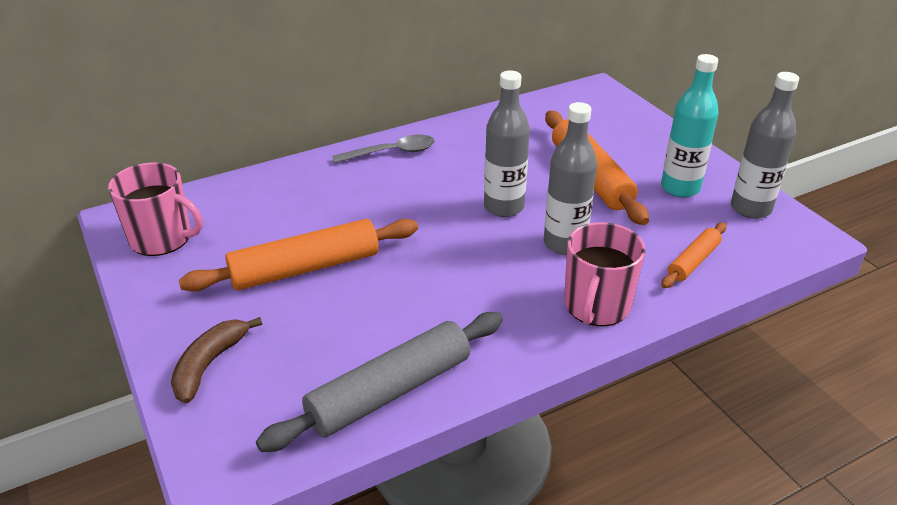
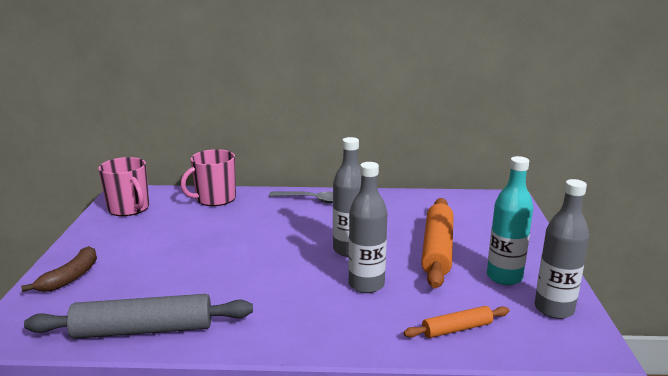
camera: 30 degrees right, 15 degrees down
(209, 364) = (70, 277): brown banana -> brown banana turned 150 degrees clockwise
(305, 268) = (183, 246): orange rolling pin -> none
(596, 306) = (342, 331): pink mug -> pink mug (215, 199)

